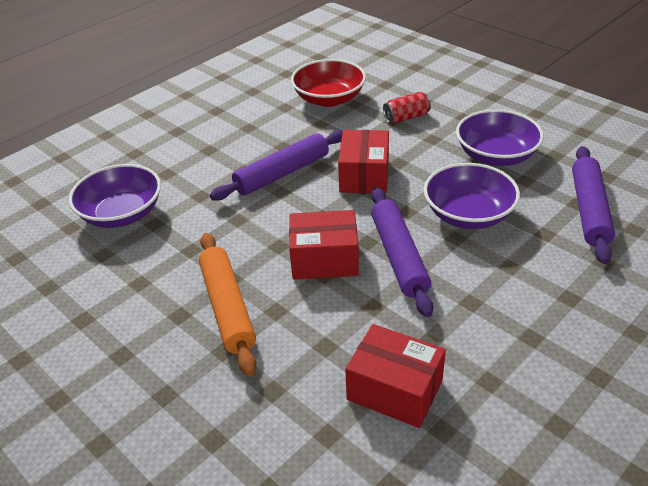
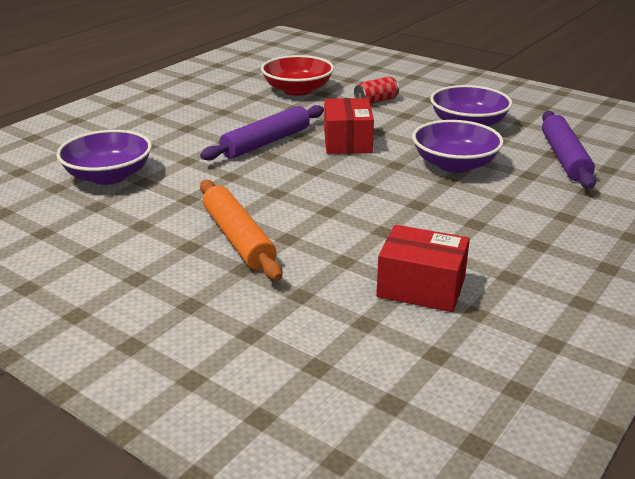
camera: 10 degrees left, 10 degrees down
(324, 259) = (325, 200): red box -> none
(398, 256) = (397, 195): purple rolling pin -> none

